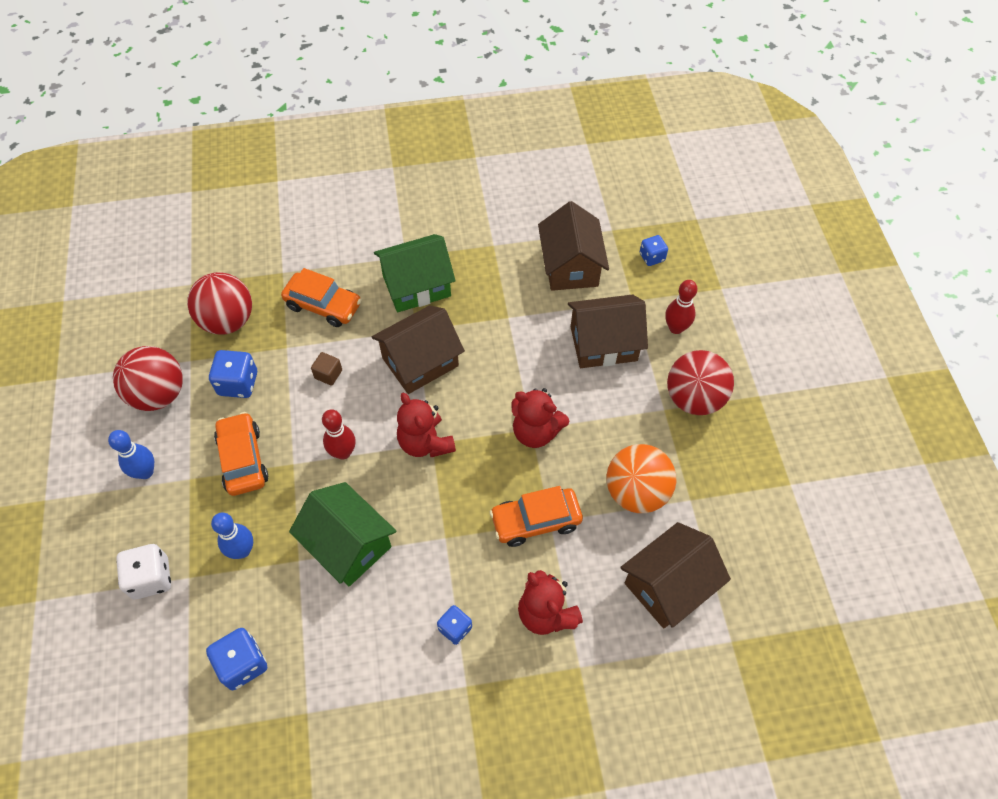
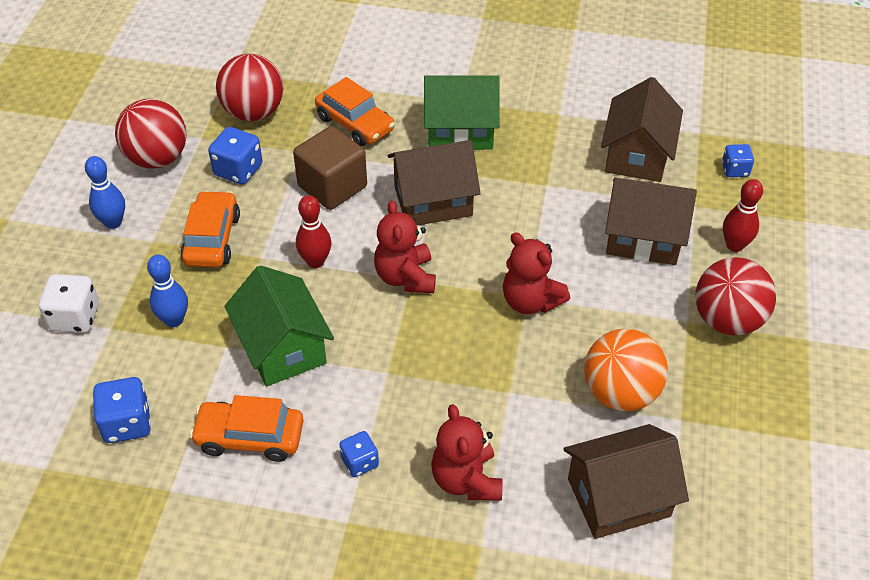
camera: 20 degrees right, 10 degrees down
(328, 374) = (332, 186): brown cube -> brown cube, size x2.17
(536, 521) = (493, 386): orange car -> orange car (250, 437)

